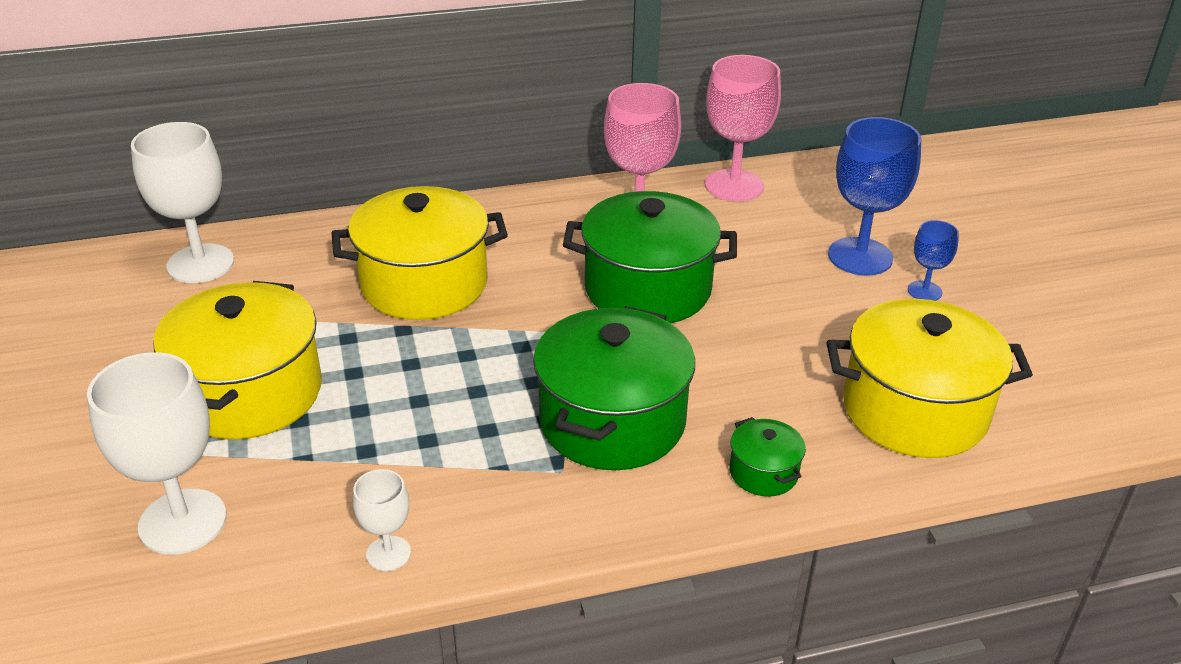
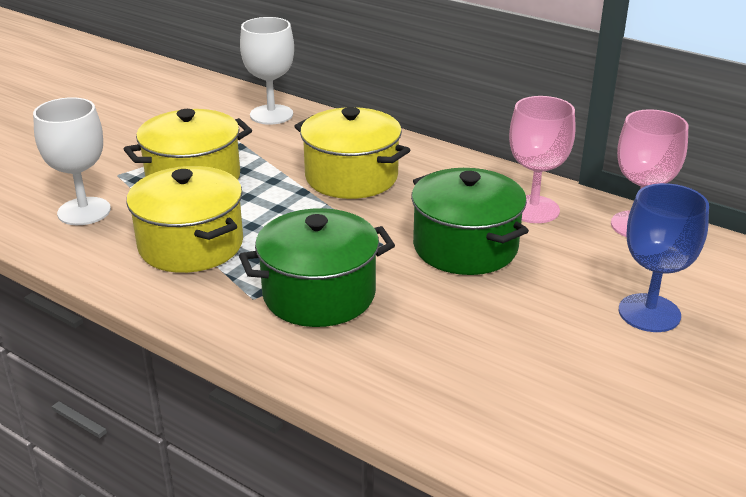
camera: 50 degrees right, 5 degrees down
(388, 553) = (124, 277): white goblet -> none
(763, 472) = (347, 373): green pot -> none
(914, 410) = (504, 413): yellow pot -> yellow pot (191, 245)
(924, 291) = (658, 360): blue goblet -> none

